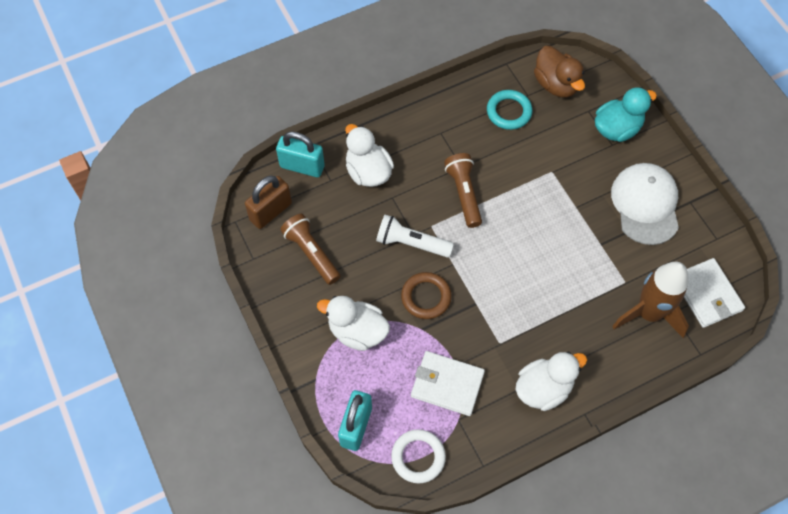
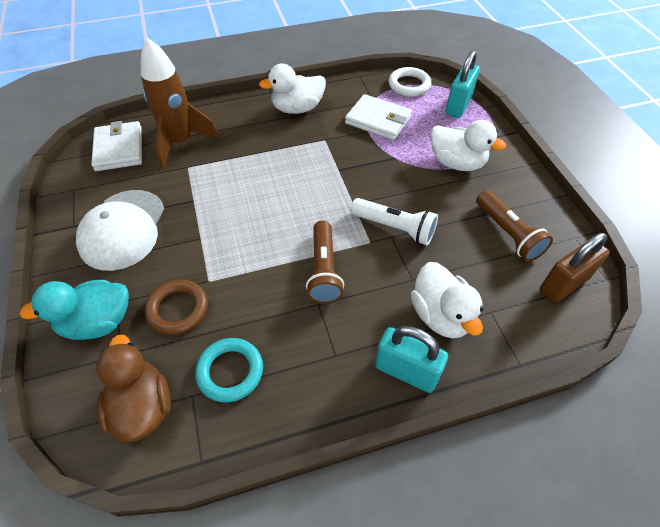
camera: 170 degrees left, 10 degrees down
(302, 166) = (531, 336): turquoise padlock -> turquoise padlock (406, 371)
(426, 297) = (386, 180): brown ring -> brown ring (178, 309)

